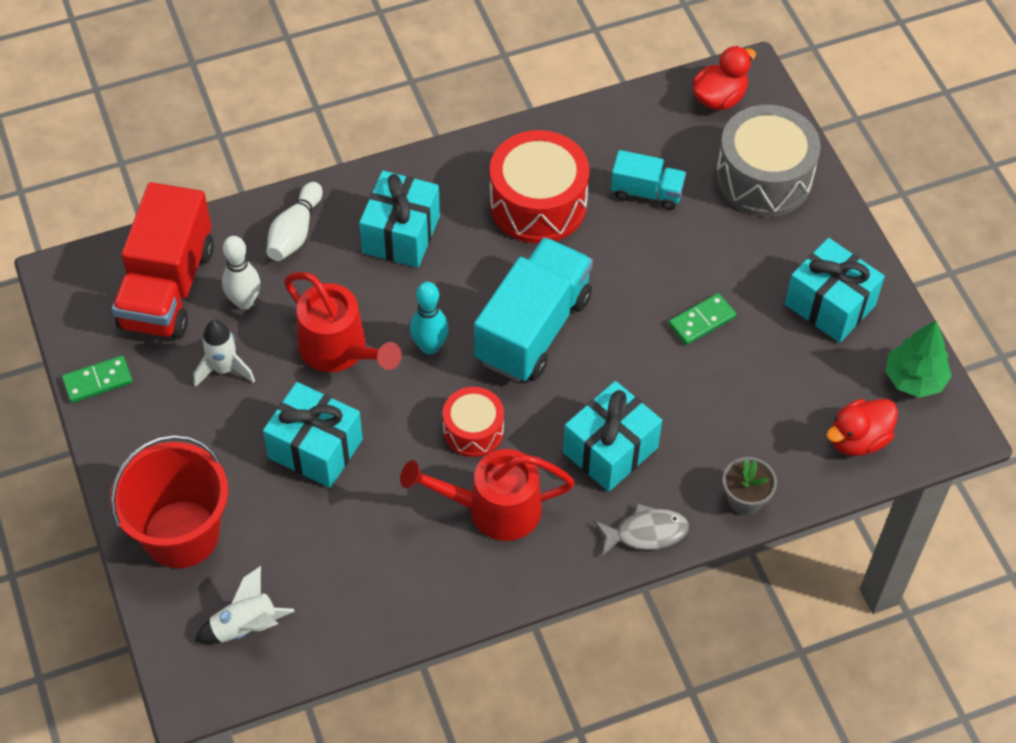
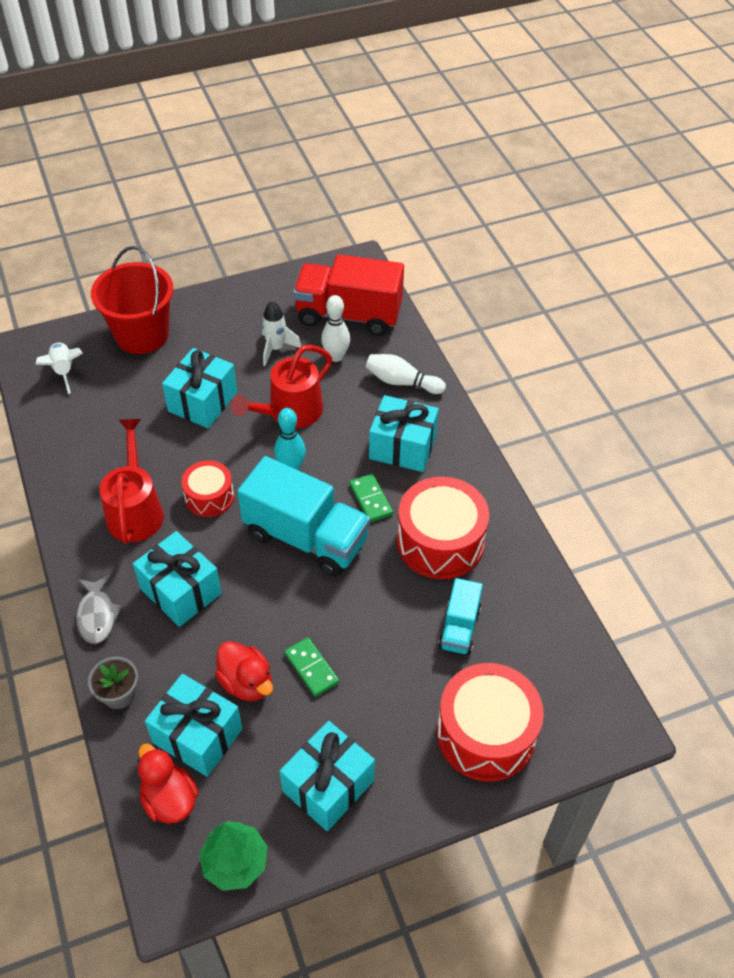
camera: 90 degrees right, 5 degrees down
(97, 381) = (269, 286): green domino -> green domino (371, 499)
(719, 98) = (586, 698): red duck -> red duck (246, 682)
(763, 178) = (486, 734): grey drum -> red drum
(787, 420) = (197, 736): none -> turquoise gift

